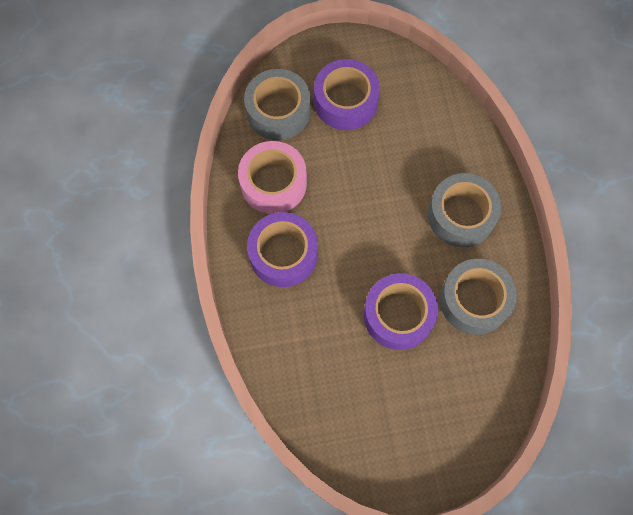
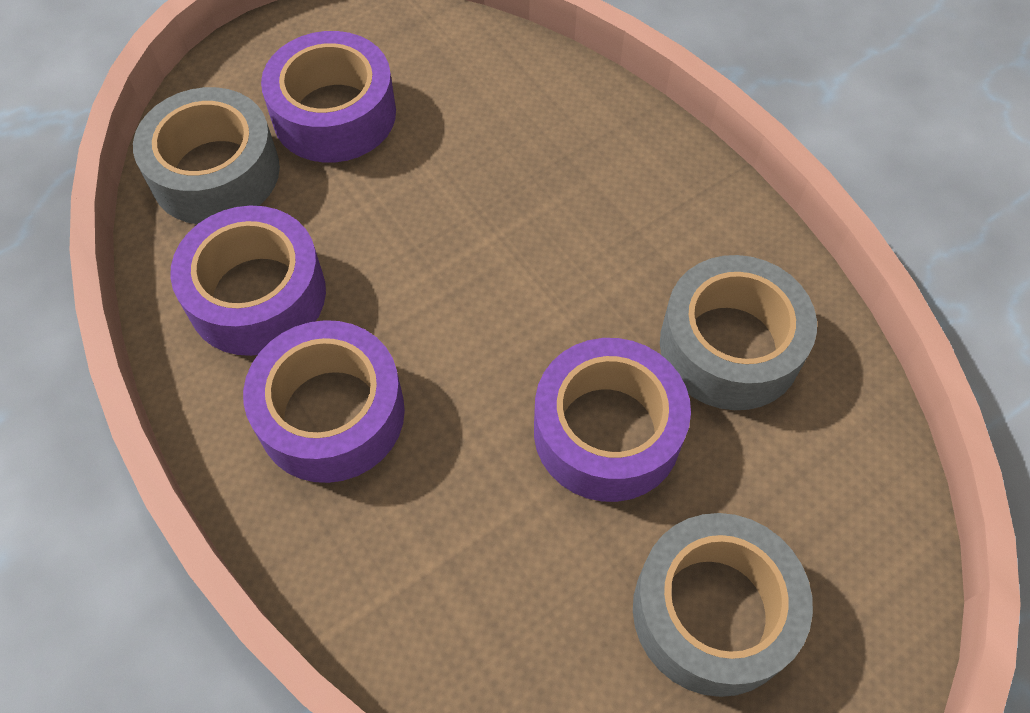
camera: 25 degrees left, 10 degrees down
(273, 183) = (257, 295): pink tape -> purple tape
(461, 215) = (629, 216): grey tape -> grey tape (713, 612)

